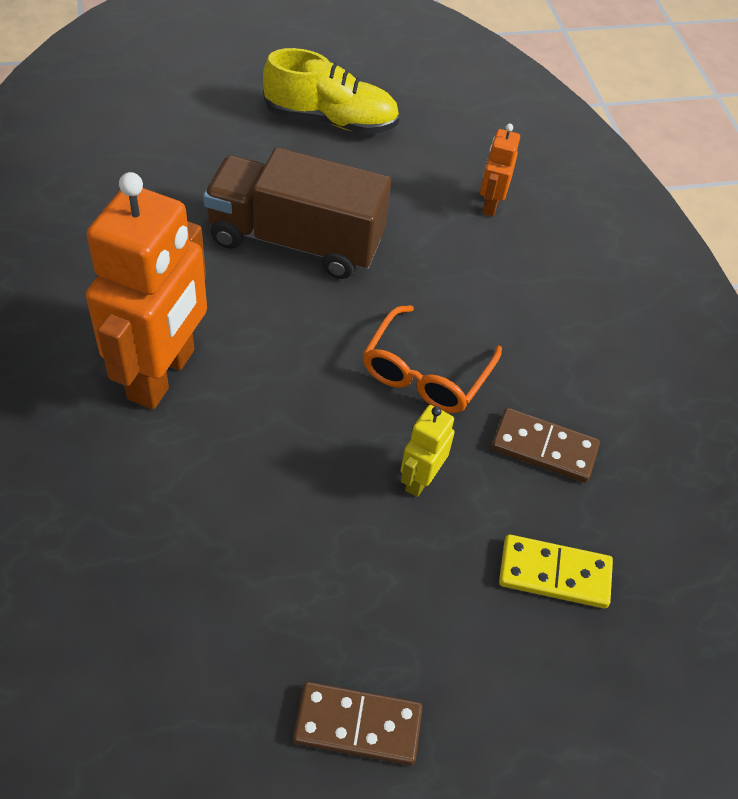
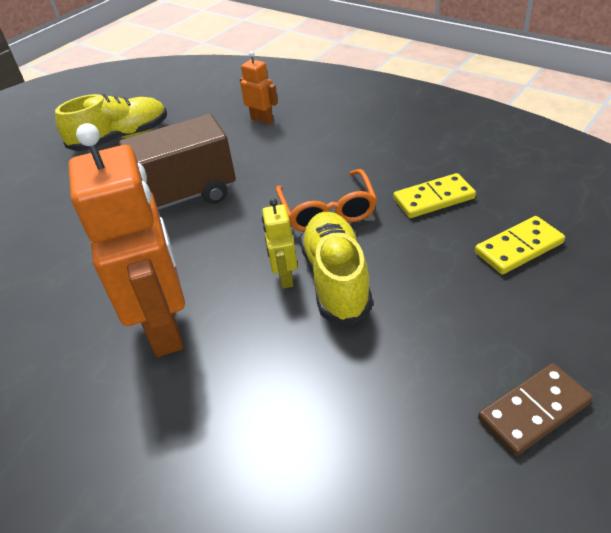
camera: 30 degrees left, 10 degrees down
(347, 454) = (336, 279): none -> yellow shoe
(420, 479) = (392, 260): yellow robot -> yellow robot (285, 277)
(490, 205) = (262, 120): orange robot -> orange robot turned 150 degrees clockwise
(544, 448) = (433, 198): brown domino -> yellow domino

